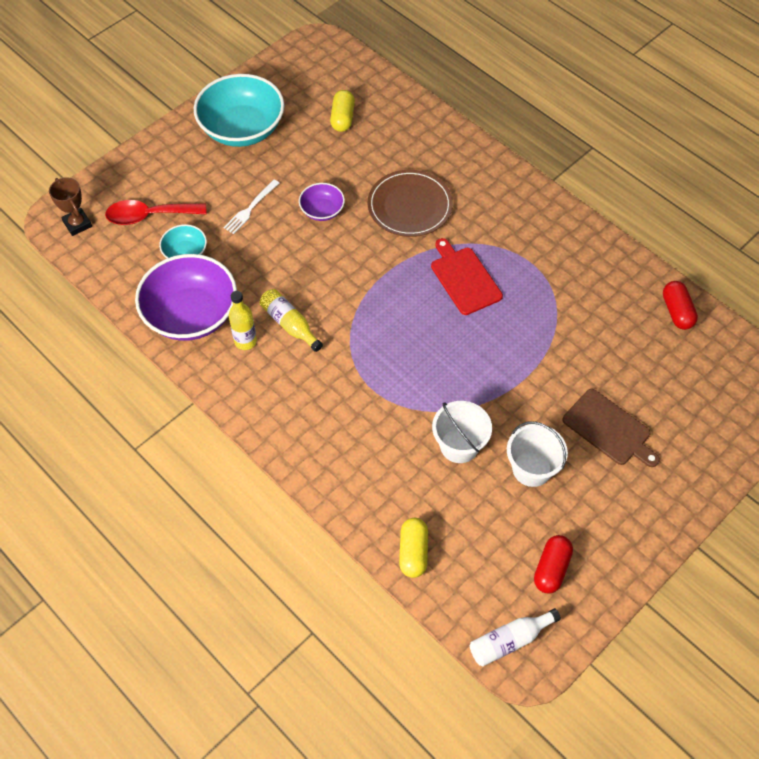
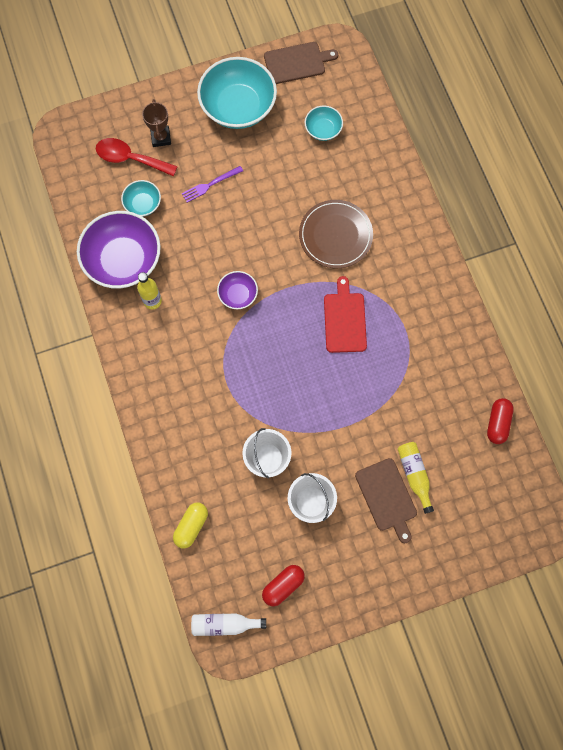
camera: 25 degrees right, 15 degrees up
(77, 224) = (74, 143): brown trophy -> brown trophy (161, 138)
(250, 208) = (210, 184): white fork -> purple fork
(283, 70) = (297, 63): none -> brown cutting board
(290, 324) = (192, 301): yellow bottle -> yellow bottle (414, 475)
(322, 210) = (264, 210): purple bowl -> purple bowl (238, 295)
(342, 118) = (323, 129): yellow capsule -> turquoise bowl

